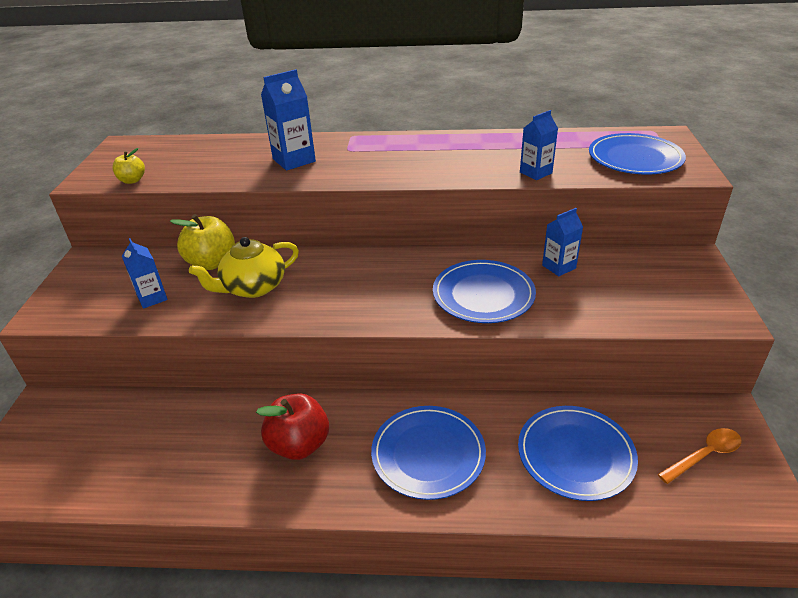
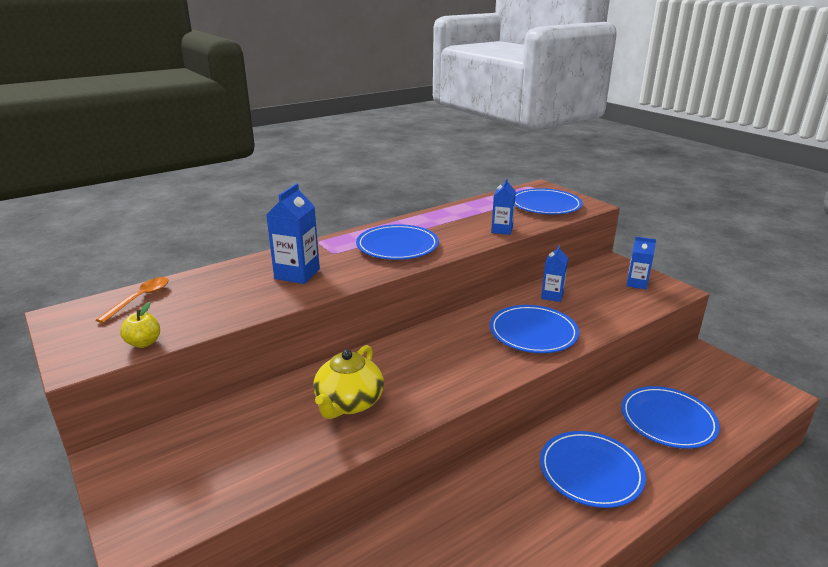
camera: 40 degrees left, 10 degrees down
(152, 298) = (257, 457): blue carton -> blue carton (636, 283)
(212, 262) = (275, 400): yellow apple -> none
(299, 444) = (496, 522): red apple -> none
(409, 159) = (397, 246): none -> blue plate
(704, 455) = (722, 383): orange spoon -> orange spoon (140, 299)

